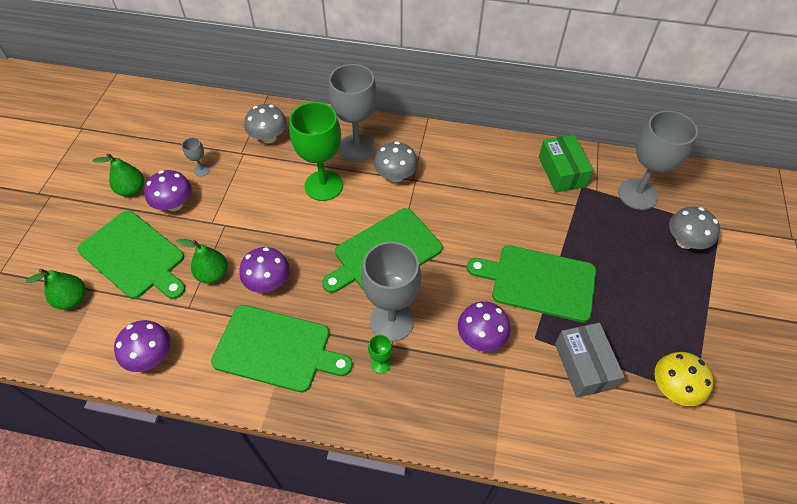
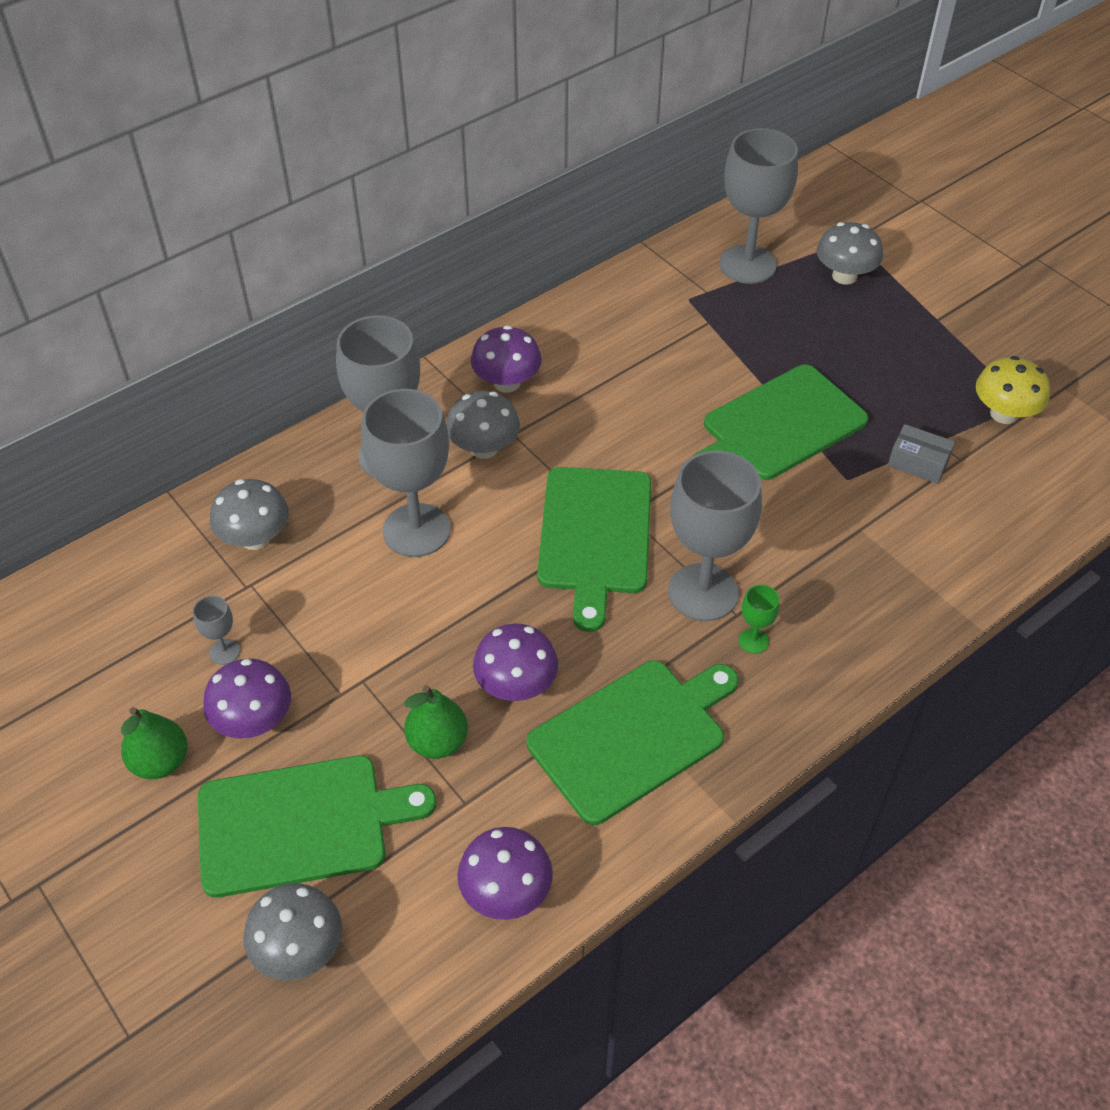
camera: 50 degrees left, 5 degrees down
(72, 299) = (299, 949): green pear -> grey mushroom
(323, 185) = (416, 530): green goblet -> grey goblet
(481, 337) = (803, 524): purple mushroom -> purple mushroom (507, 383)
(562, 172) = (649, 299): green box -> none
(584, 366) = (918, 463): grey box -> grey box, size x0.64

